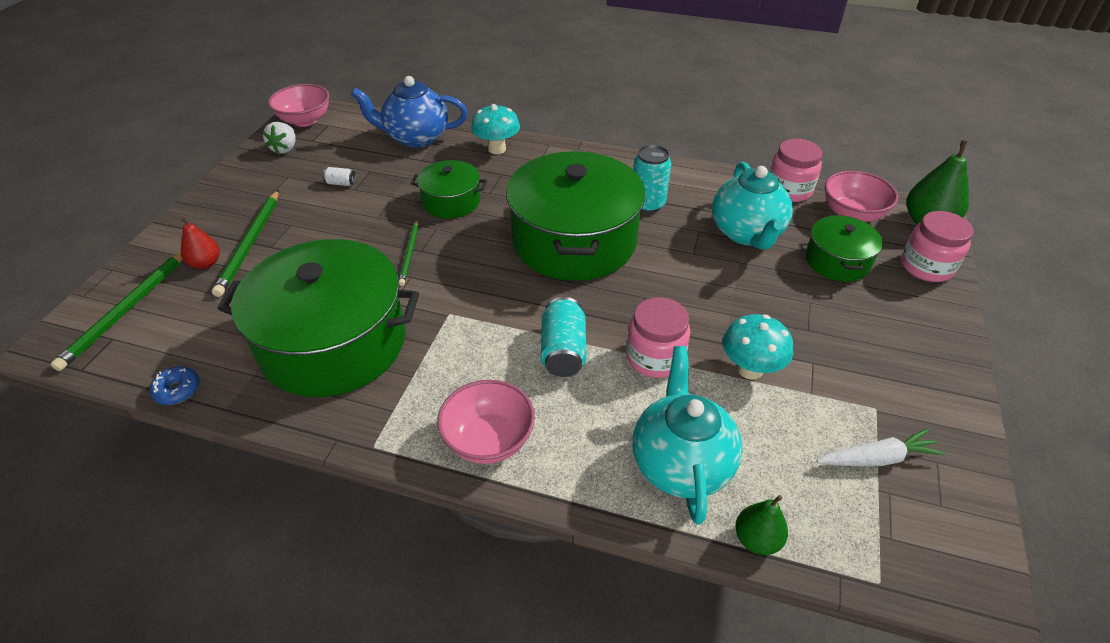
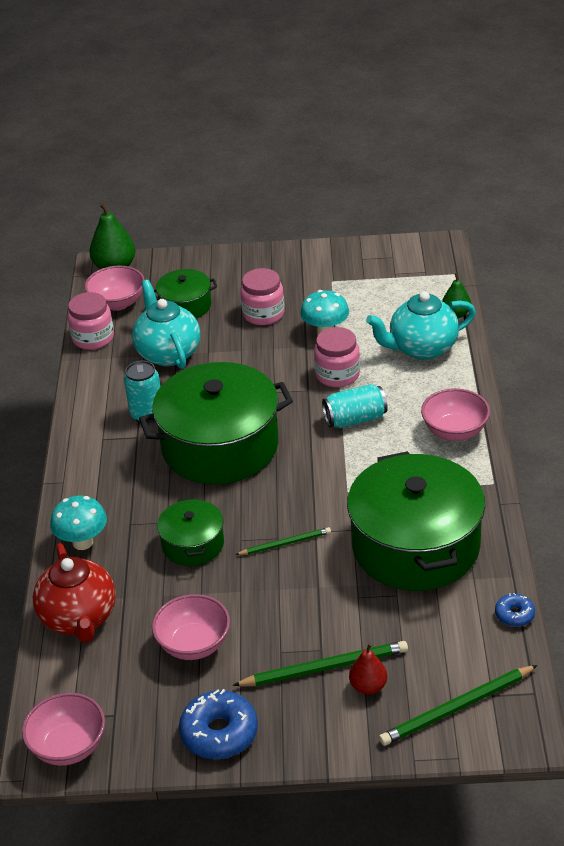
camera: 105 degrees left, 5 degrees down
(126, 310) = (456, 708): green pencil -> green pencil turned 150 degrees clockwise
(247, 180) = (219, 733): none -> blue donut
(285, 149) = (141, 732): white strawberry -> none
(341, 183) = (194, 644): white can -> pink bowl
(415, 138) = (79, 619): blue teapot -> red teapot
(746, 233) = (168, 353): turquoise teapot -> turquoise teapot turned 90 degrees counterclockwise
(877, 458) = (372, 278): white carrot -> none
(926, 267) = (174, 266): pink jar -> pink jar (263, 314)

